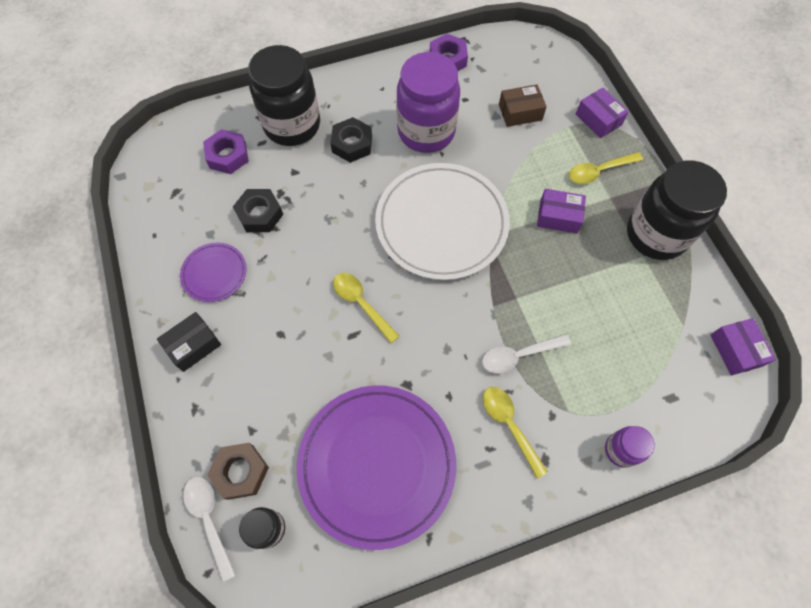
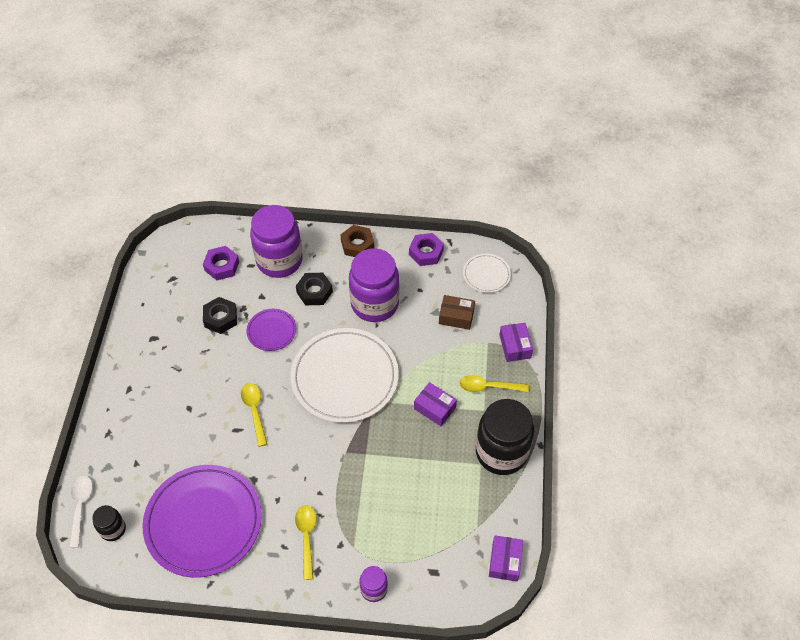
camera: 25 degrees right, 10 degrees down
(193, 345) = (129, 391): black box -> none
(214, 273) = (168, 347): purple plate -> purple plate (271, 331)
(241, 472) = (115, 486): brown nut -> brown nut (357, 245)
(292, 125) = (279, 261): black jar -> purple jar
(518, 356) = (342, 494): white spoon -> none
(523, 58) = (486, 274): none -> white plate

